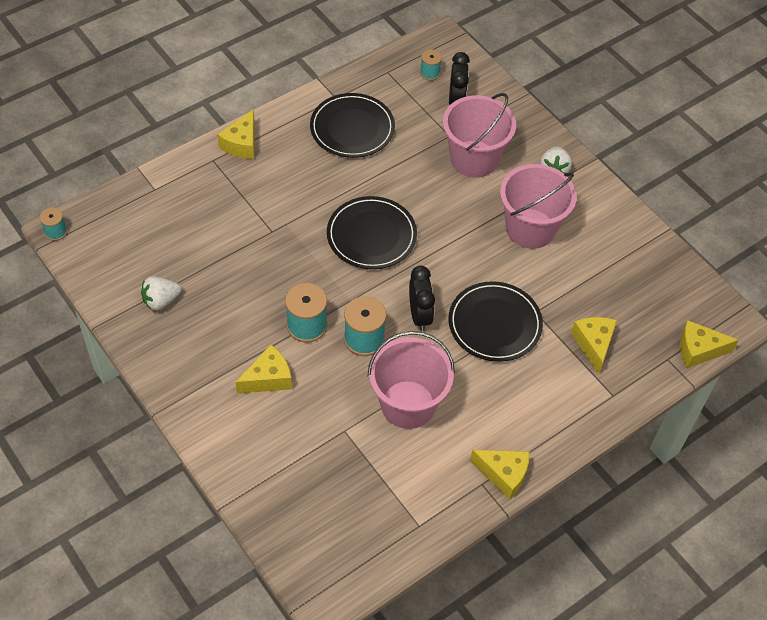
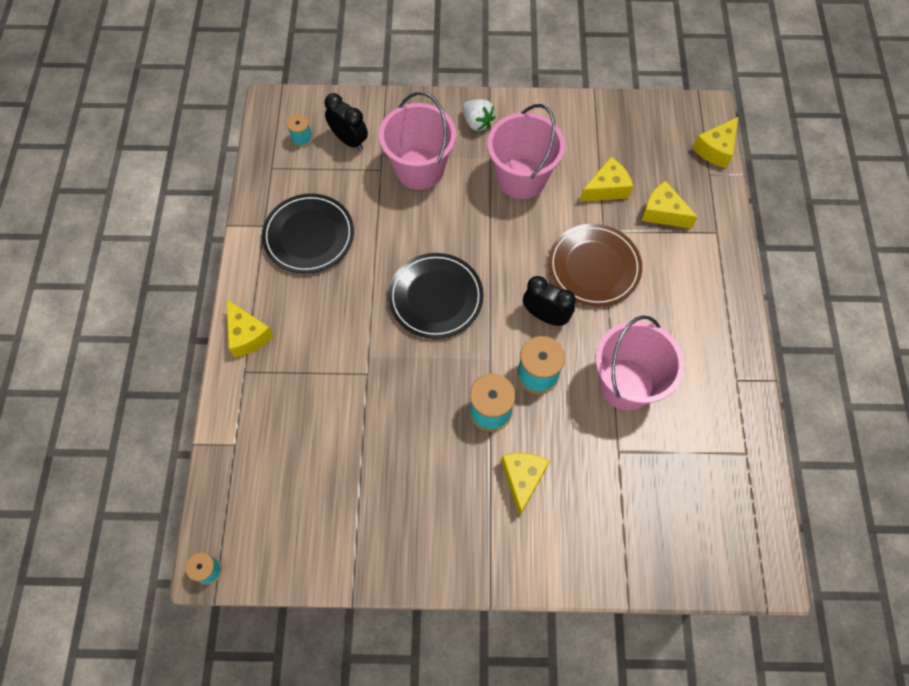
camera: 50 degrees left, 10 degrees up
(161, 301) = (369, 520): white strawberry -> none
(494, 324) = (594, 267): black plate -> brown plate
(503, 474) = (738, 358): yellow cheese -> yellow cheese (606, 188)

